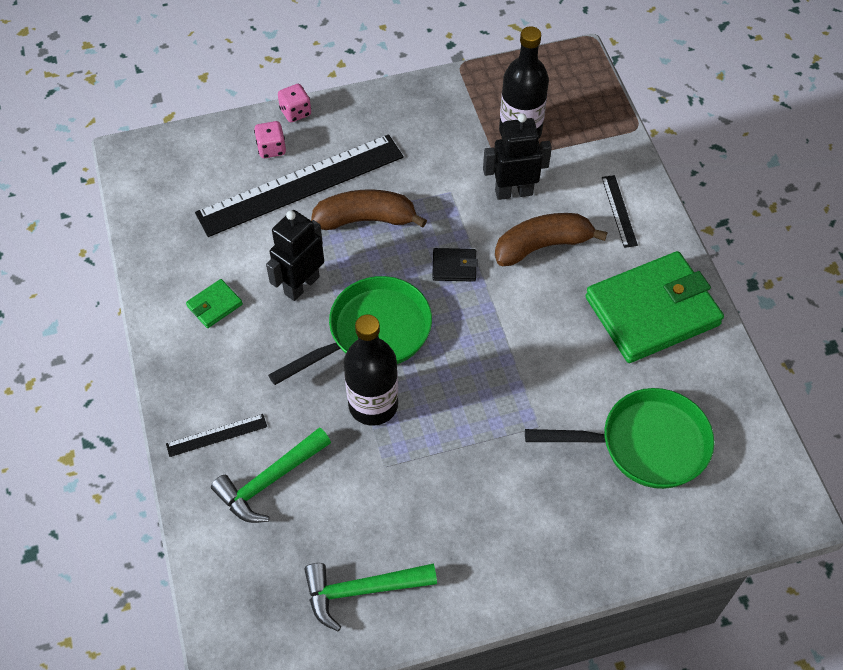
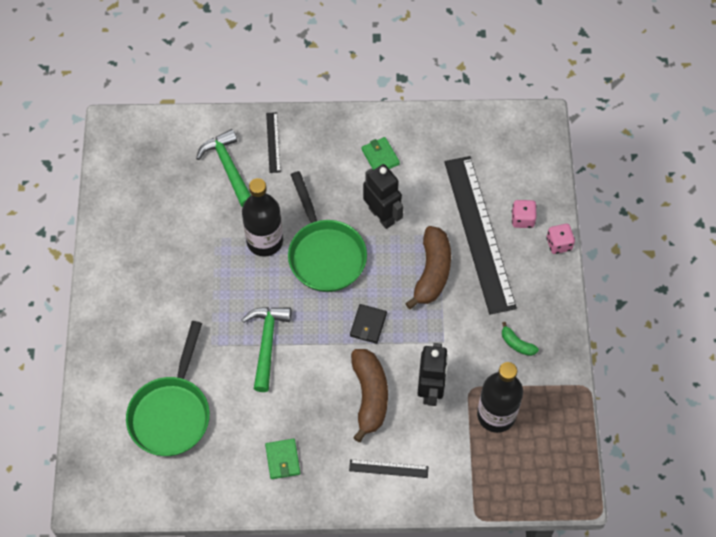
camera: 105 degrees right, 5 degrees up
(362, 590) = (133, 205): green hammer -> green hammer (267, 343)
(431, 128) = (517, 344): none -> green banana
(652, 311) = (282, 460): green wallet -> green wallet, size x0.41

